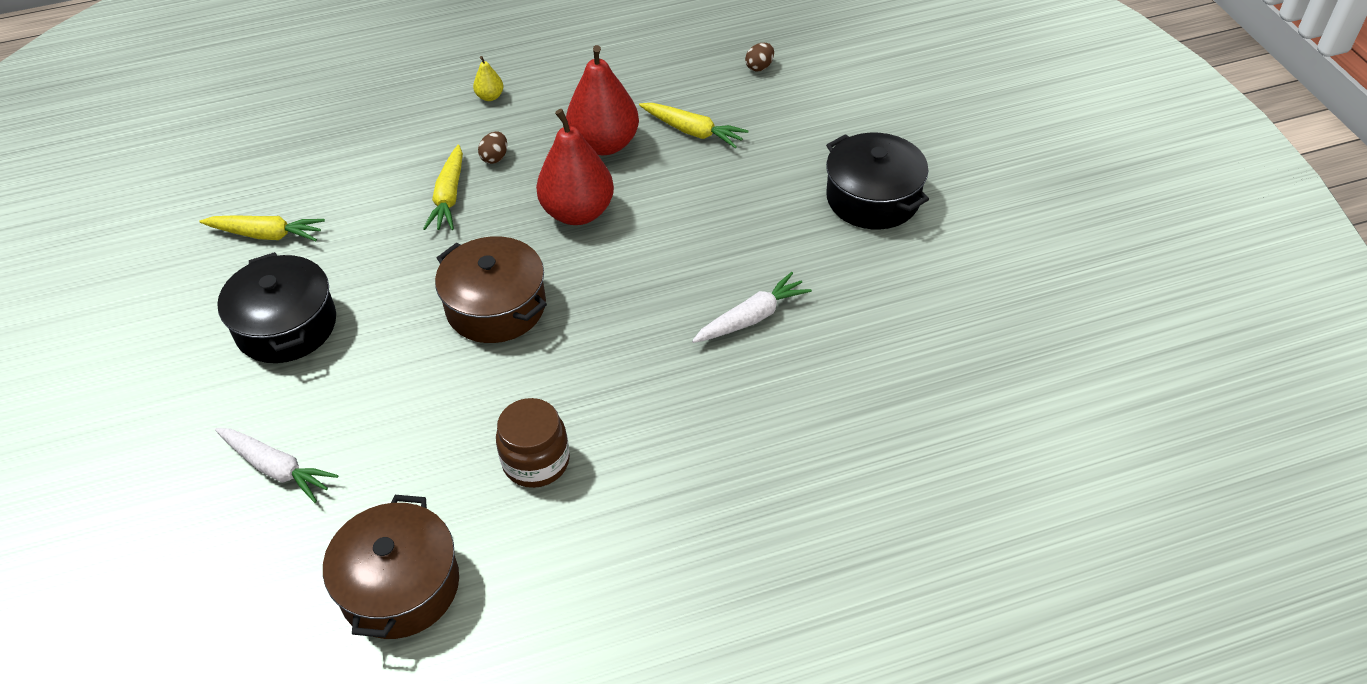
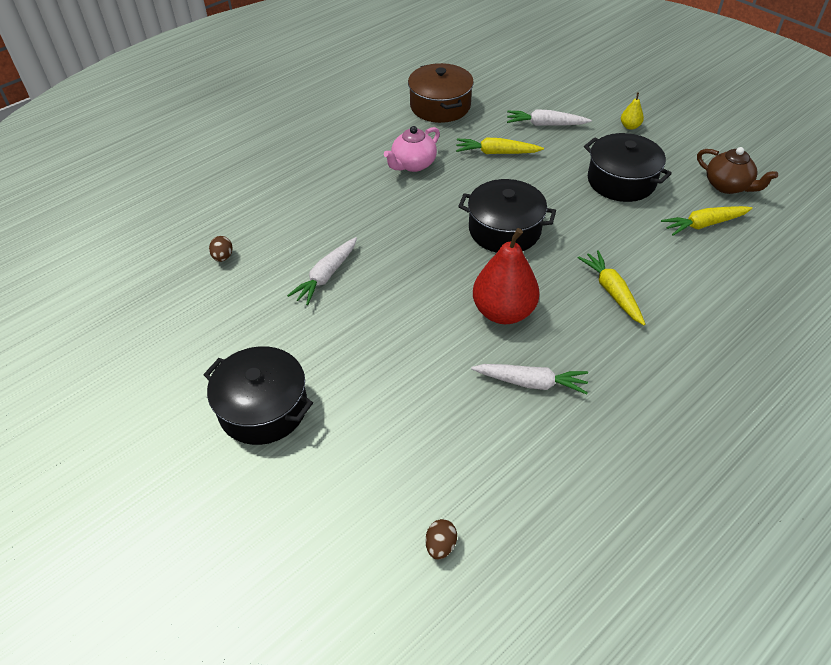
camera: 155 degrees right, 0 degrees up
(174, 272) = (727, 186): none -> brown teapot
(490, 96) = (677, 398): yellow pear -> yellow pear (630, 126)
(495, 157) = (610, 337): brown egg -> brown egg (223, 257)
(496, 306) = (504, 230): brown pot -> black pot
(536, 461) = (413, 164): brown jar -> pink teapot
(604, 144) = (531, 382): red pear -> white carrot
(693, 131) = (461, 426): yellow carrot -> yellow carrot (496, 153)

